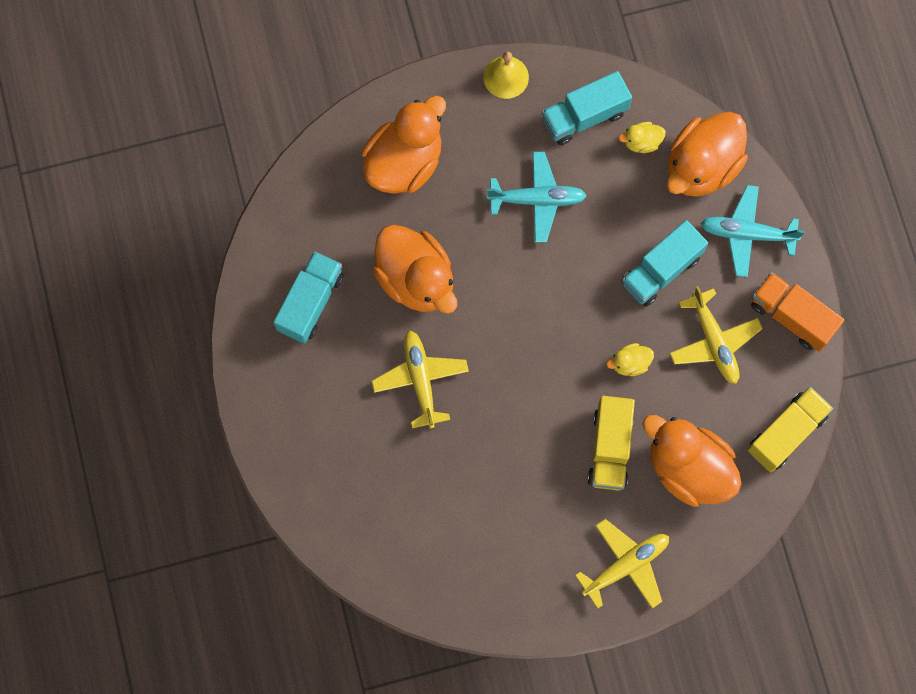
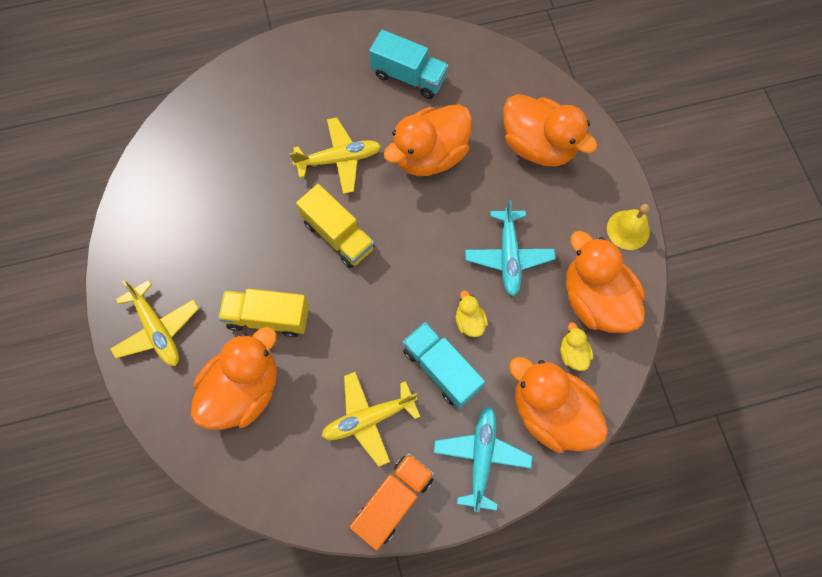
camera: 90 degrees right, 5 degrees down
(584, 116) = (595, 299): turquoise truck -> orange duck
(630, 363) = (349, 337): yellow duck -> yellow duck (469, 321)
(786, 433) = (272, 489): yellow truck -> yellow truck (338, 235)

